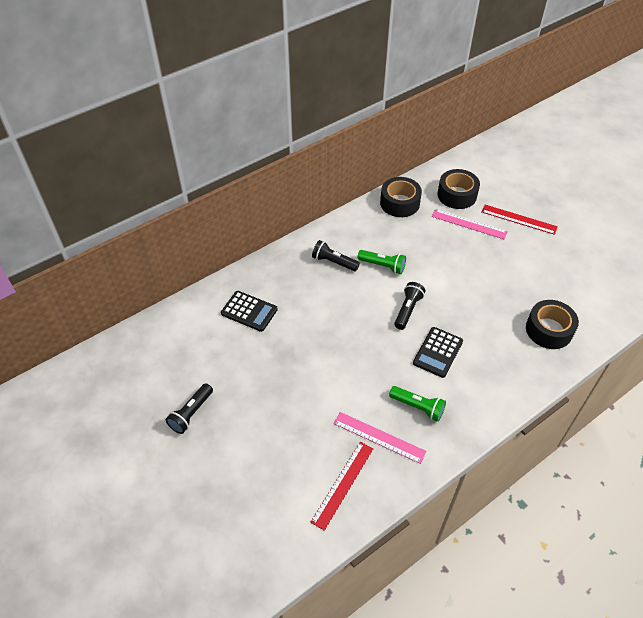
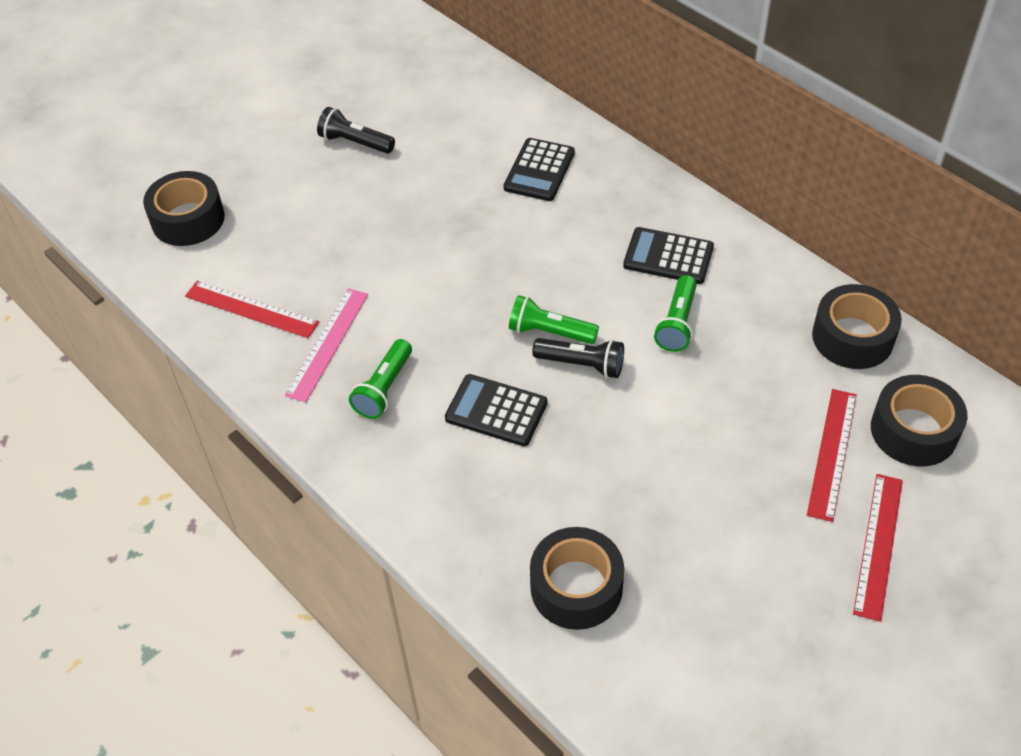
camera: 85 degrees right, 0 degrees up
(243, 531) = (188, 219): none -> black tape
(333, 262) = (668, 256): black flashlight -> black calculator
(382, 321) = (549, 332): none -> green flashlight
(469, 224) = (832, 453): pink ruler -> red ruler

